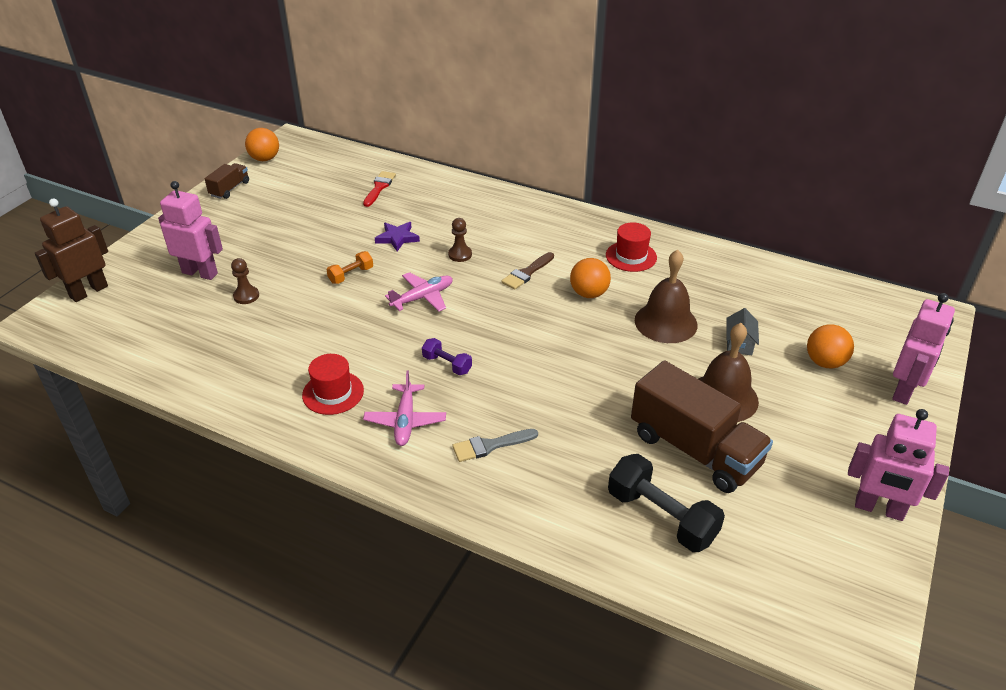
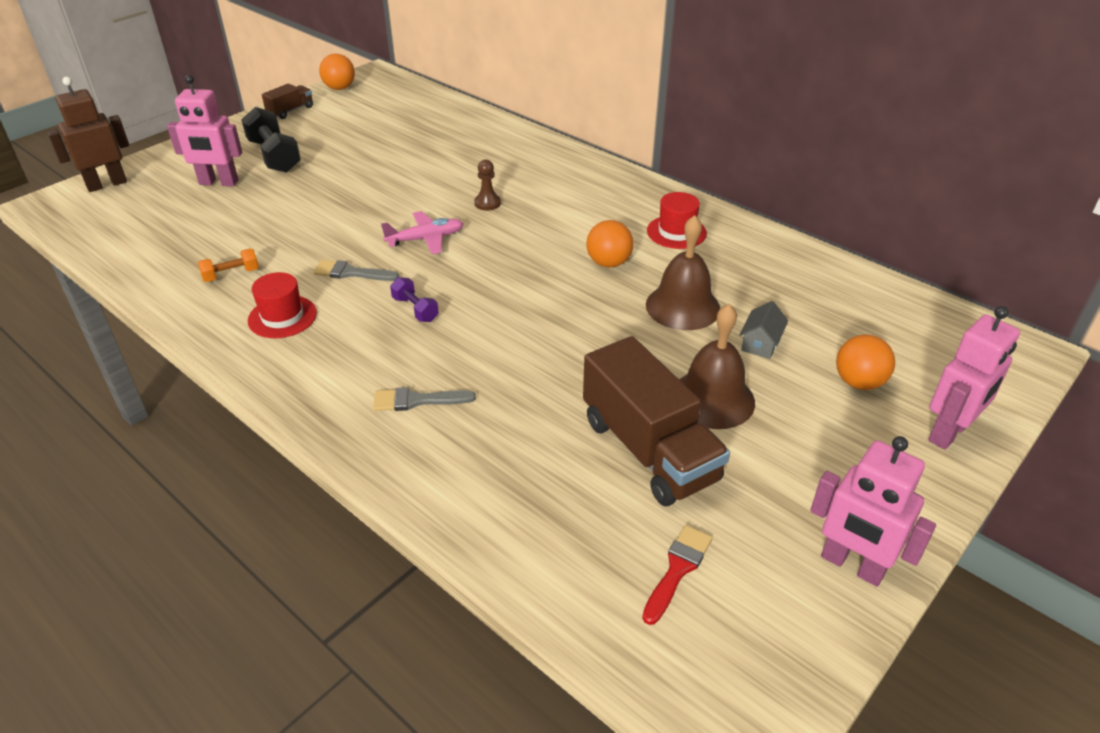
camera: 15 degrees right, 0 degrees up
(200, 273) = (218, 183): pink robot -> pink robot turned 150 degrees clockwise
(246, 296) = (250, 211): brown pawn -> none
(351, 275) = (364, 206): orange dumbbell -> orange dumbbell (231, 275)
(373, 340) = (351, 273): none -> grey brush
(379, 187) = (438, 128): red brush -> red brush (677, 569)
(397, 238) = (430, 178): purple star -> none
(405, 421) = (341, 358): pink plane -> none
(527, 273) = (550, 232): brown brush -> none
(661, 517) = (572, 516): black dumbbell -> black dumbbell (274, 156)

